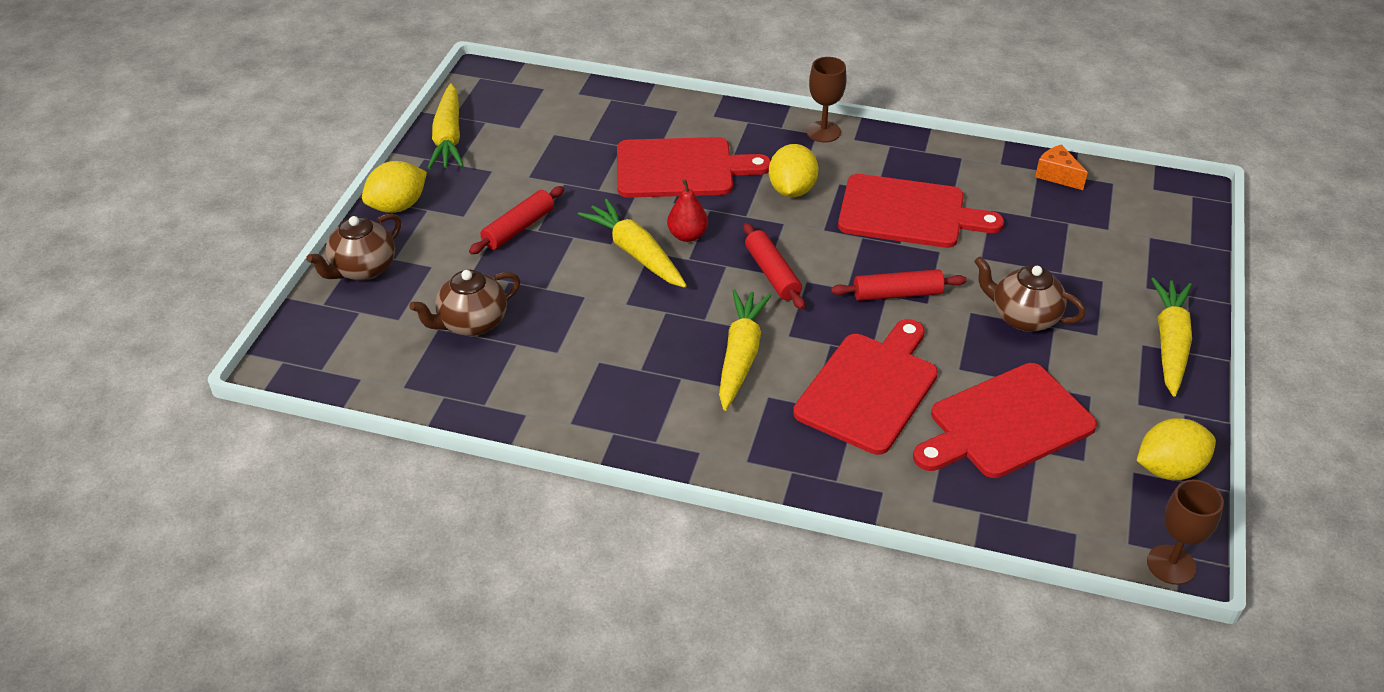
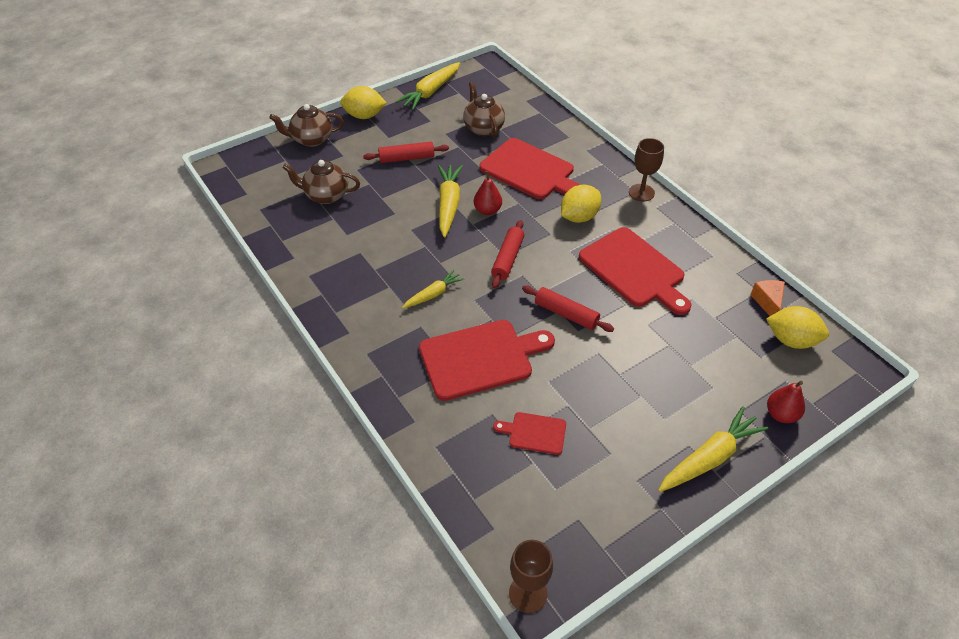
camera: 40 degrees right, 5 degrees up
(740, 356) = (433, 294): yellow carrot -> yellow carrot, size x0.60
(1005, 423) = (534, 433): red cutting board -> red cutting board, size x0.50
(1023, 317) = (628, 377): brown teapot -> brown teapot (483, 128)
(1168, 469) = (604, 535): yellow lemon -> yellow lemon (791, 340)
(1179, 269) = (781, 414): none -> red pear

